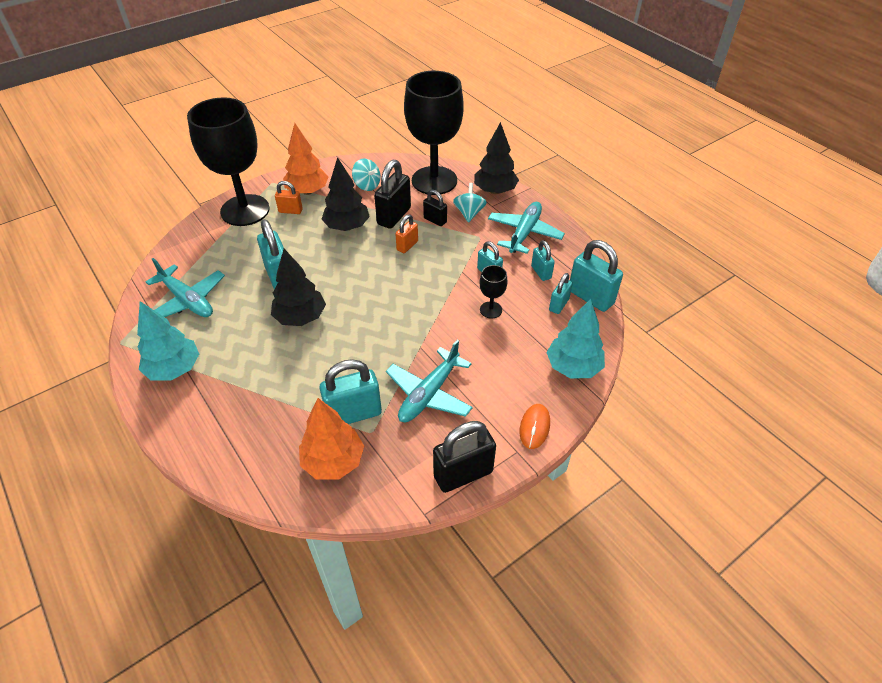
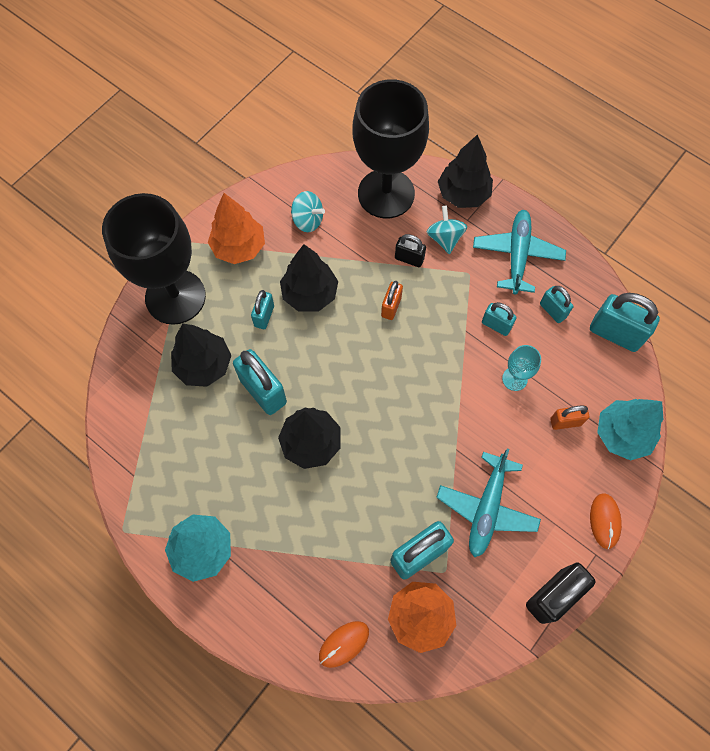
camera: 15 degrees left, 20 degrees up
(187, 300) = (171, 452): turquoise plane -> none
(243, 253) = (204, 365): none -> black tree
(255, 465) = (344, 644): none -> orange mouse
(290, 211) = (231, 284): orange padlock -> orange padlock (565, 422)
(394, 216) = (359, 264): black padlock -> none
(491, 310) = (514, 379): black goblet -> turquoise goblet
(558, 305) = (584, 353): turquoise padlock -> turquoise padlock (264, 316)

